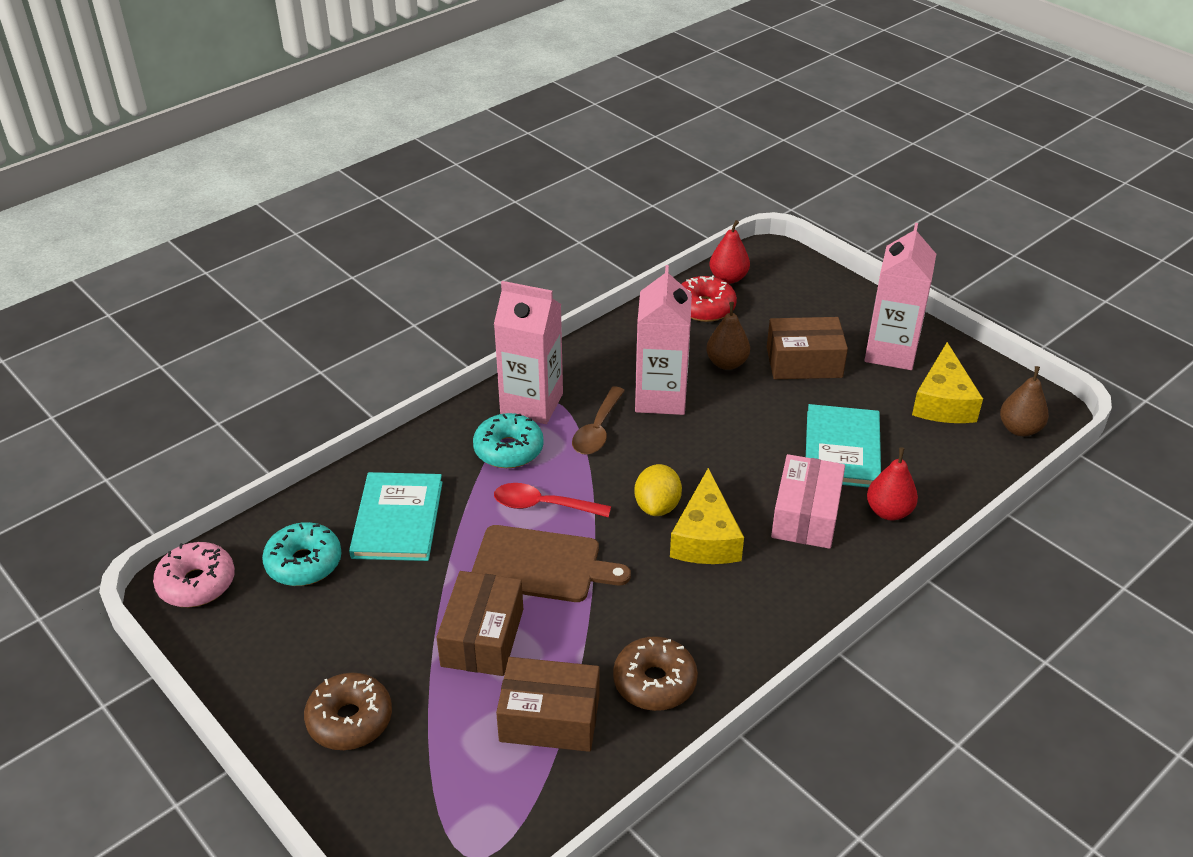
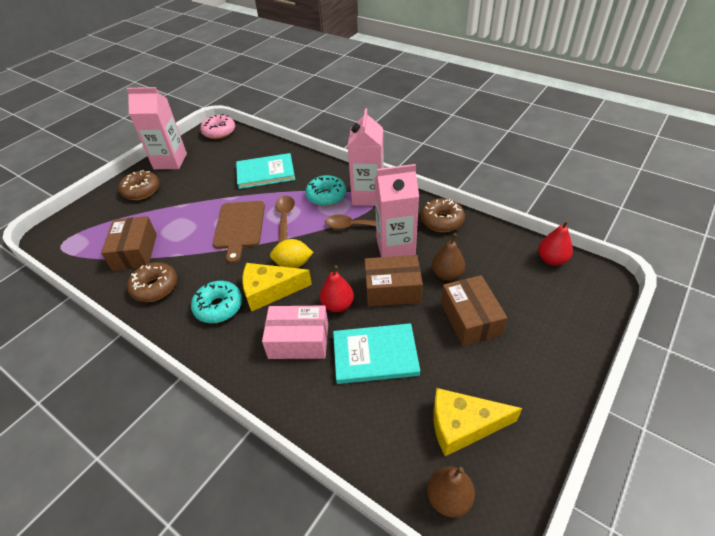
camera: 80 degrees right, 5 degrees up
(304, 563) = (233, 154): turquoise donut -> turquoise donut (219, 307)
(482, 637) = (188, 218): brown box -> brown box (392, 289)
(543, 505) = (285, 218): red spoon -> brown spoon
(622, 344) = (442, 221): none -> brown donut
(704, 307) = (506, 253): red donut -> none
(889, 511) = (312, 393): red pear -> red pear (337, 305)
(891, 352) = (514, 378): pink carton -> pink carton (170, 161)

